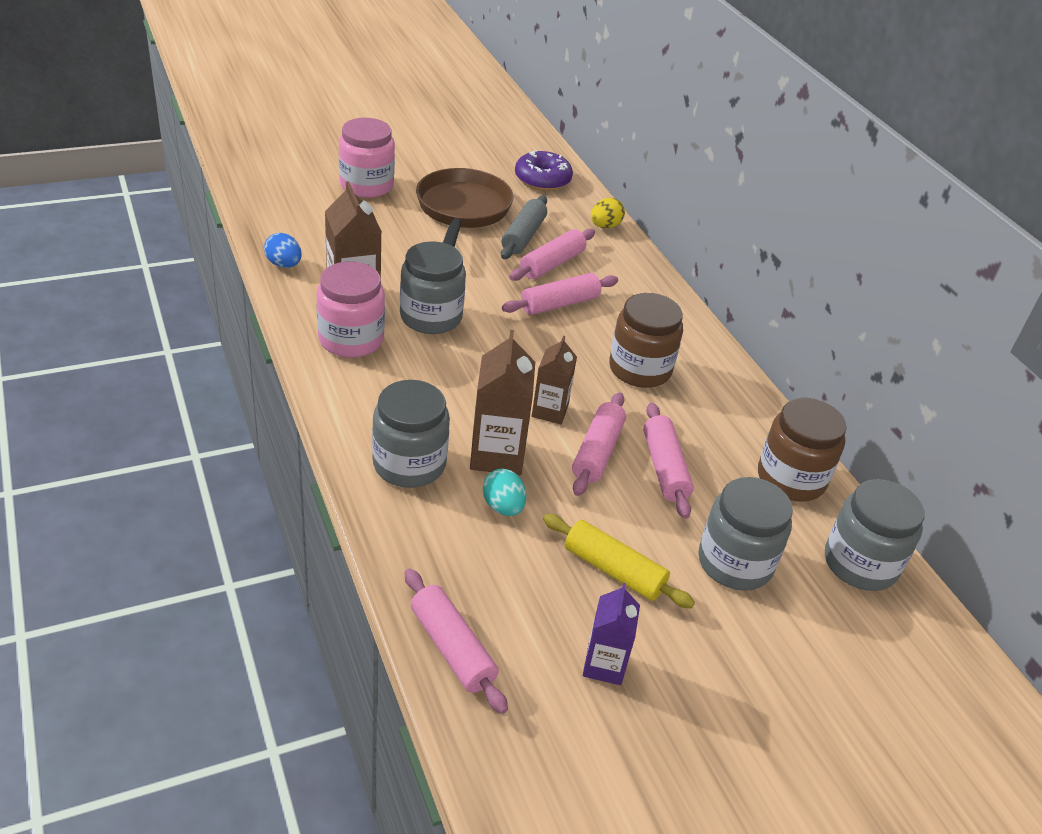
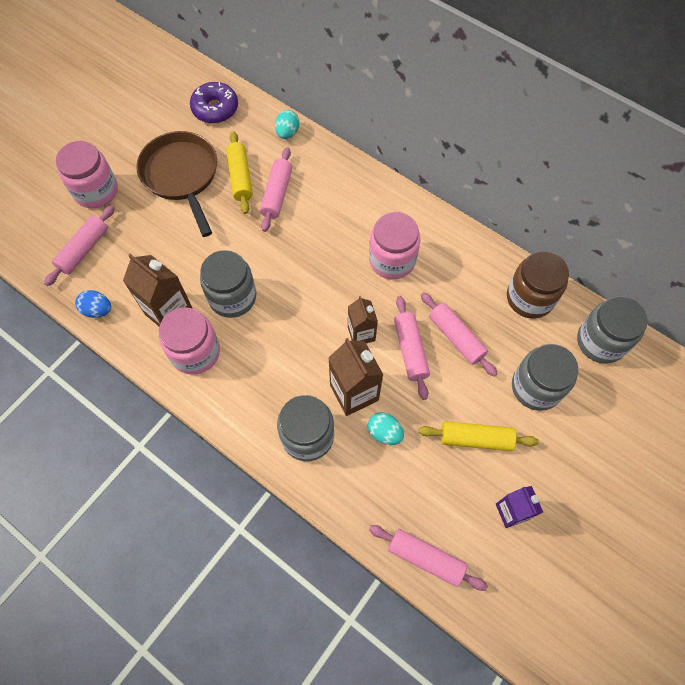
camera: 25 degrees left, 25 degrees up
(523, 236) = (240, 177): grey rolling pin -> yellow rolling pin
(559, 304) = (306, 230): pink rolling pin -> pink rolling pin (84, 249)
(605, 226) = (287, 133): yellow egg -> turquoise egg
(640, 369) = (392, 260): brown jar -> pink jar

